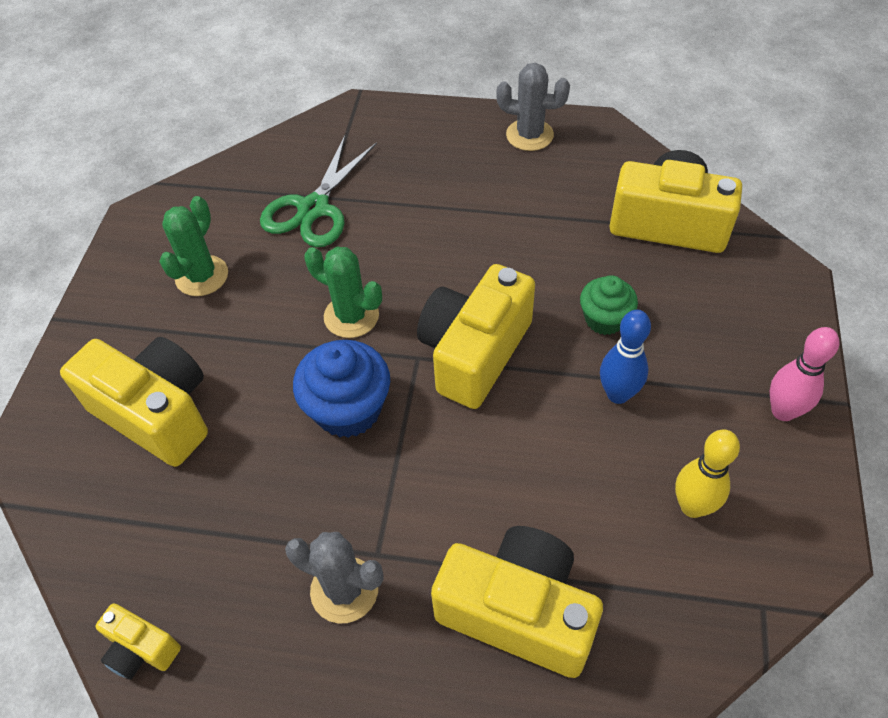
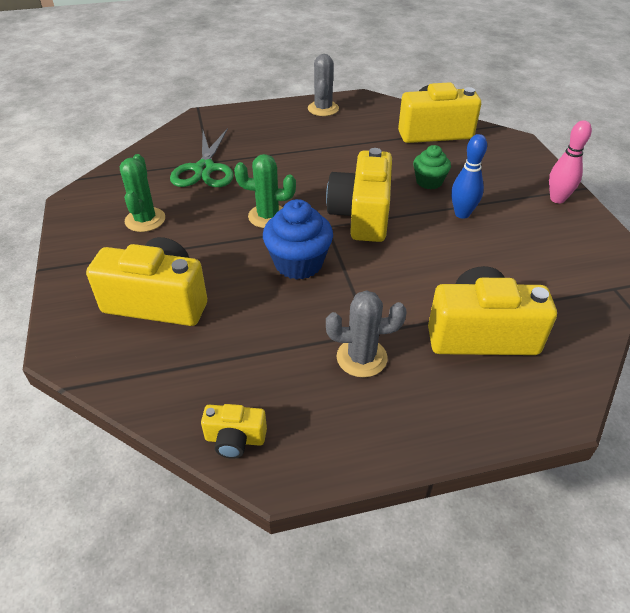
camera: 25 degrees left, 10 degrees down
(529, 135) = (323, 109): grey cactus -> grey cactus turned 75 degrees counterclockwise
(692, 506) = (542, 254): yellow bowling pin -> none

